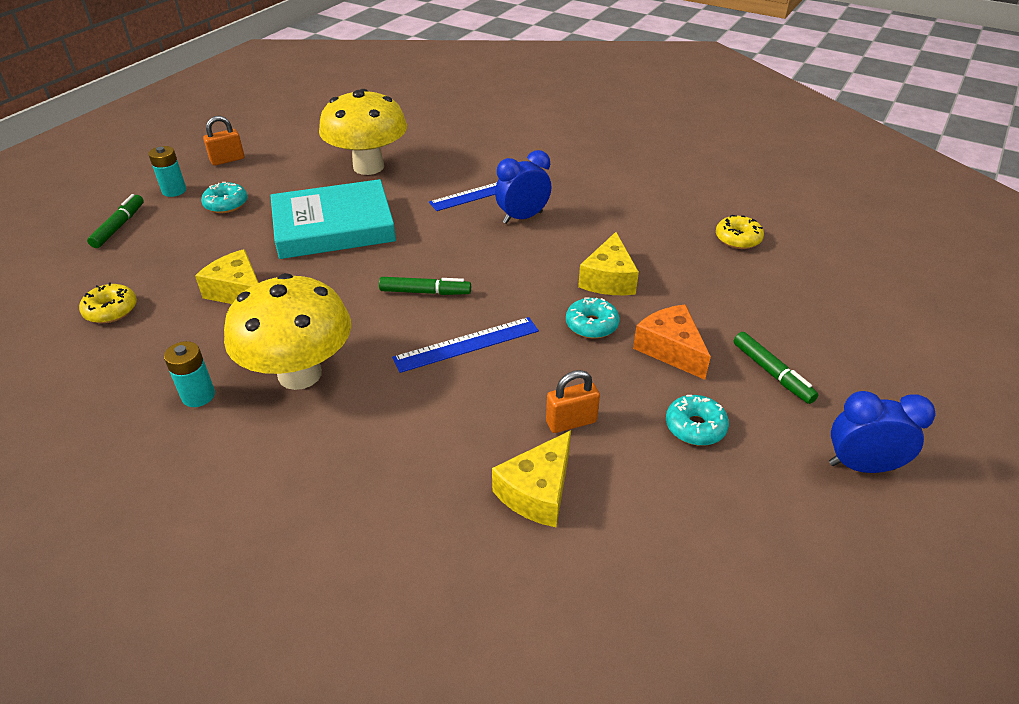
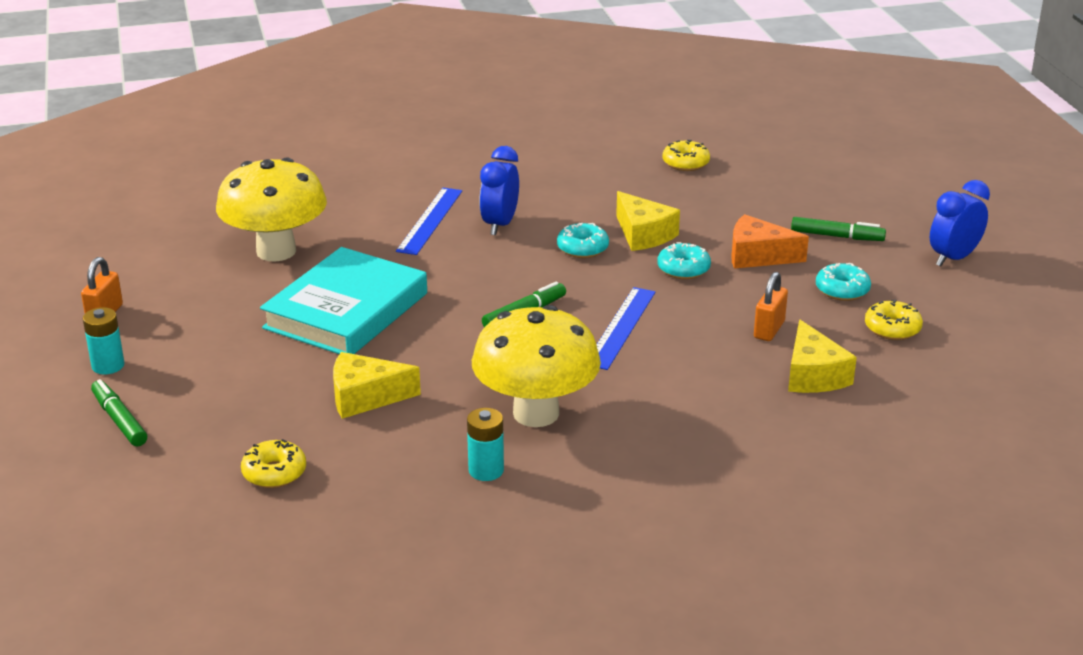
camera: 45 degrees left, 10 degrees down
(226, 204) = (196, 348): turquoise donut -> turquoise donut (582, 248)
(682, 497) = (892, 328): none -> yellow donut

